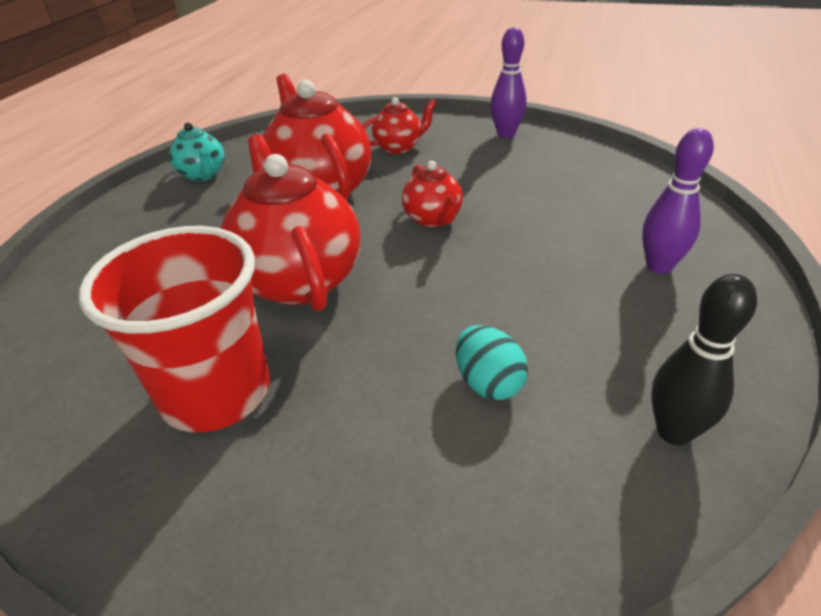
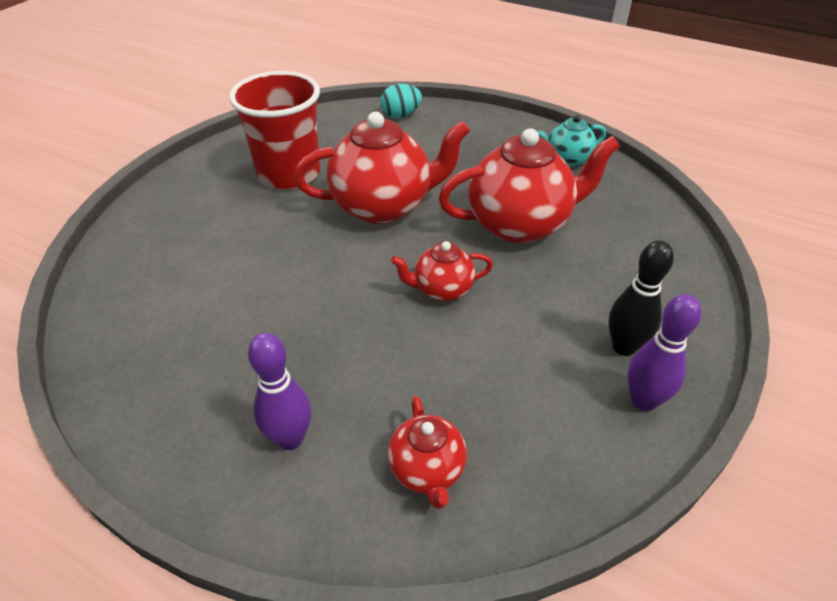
camera: 100 degrees right, 5 degrees up
(399, 147) = (611, 288): red teapot -> red teapot (427, 471)
(488, 383) = (225, 280): turquoise egg -> turquoise egg (401, 115)
(673, 431) = (125, 358): black bowling pin -> black bowling pin (624, 347)

